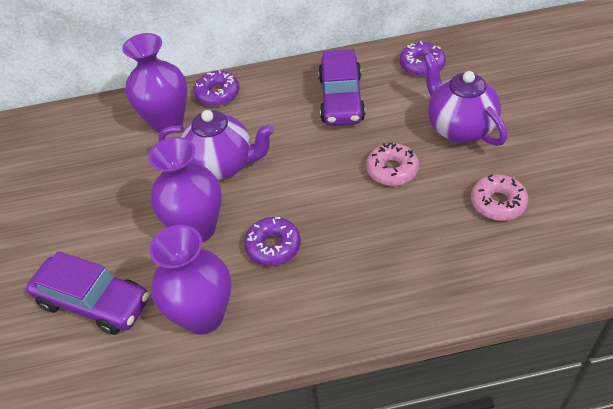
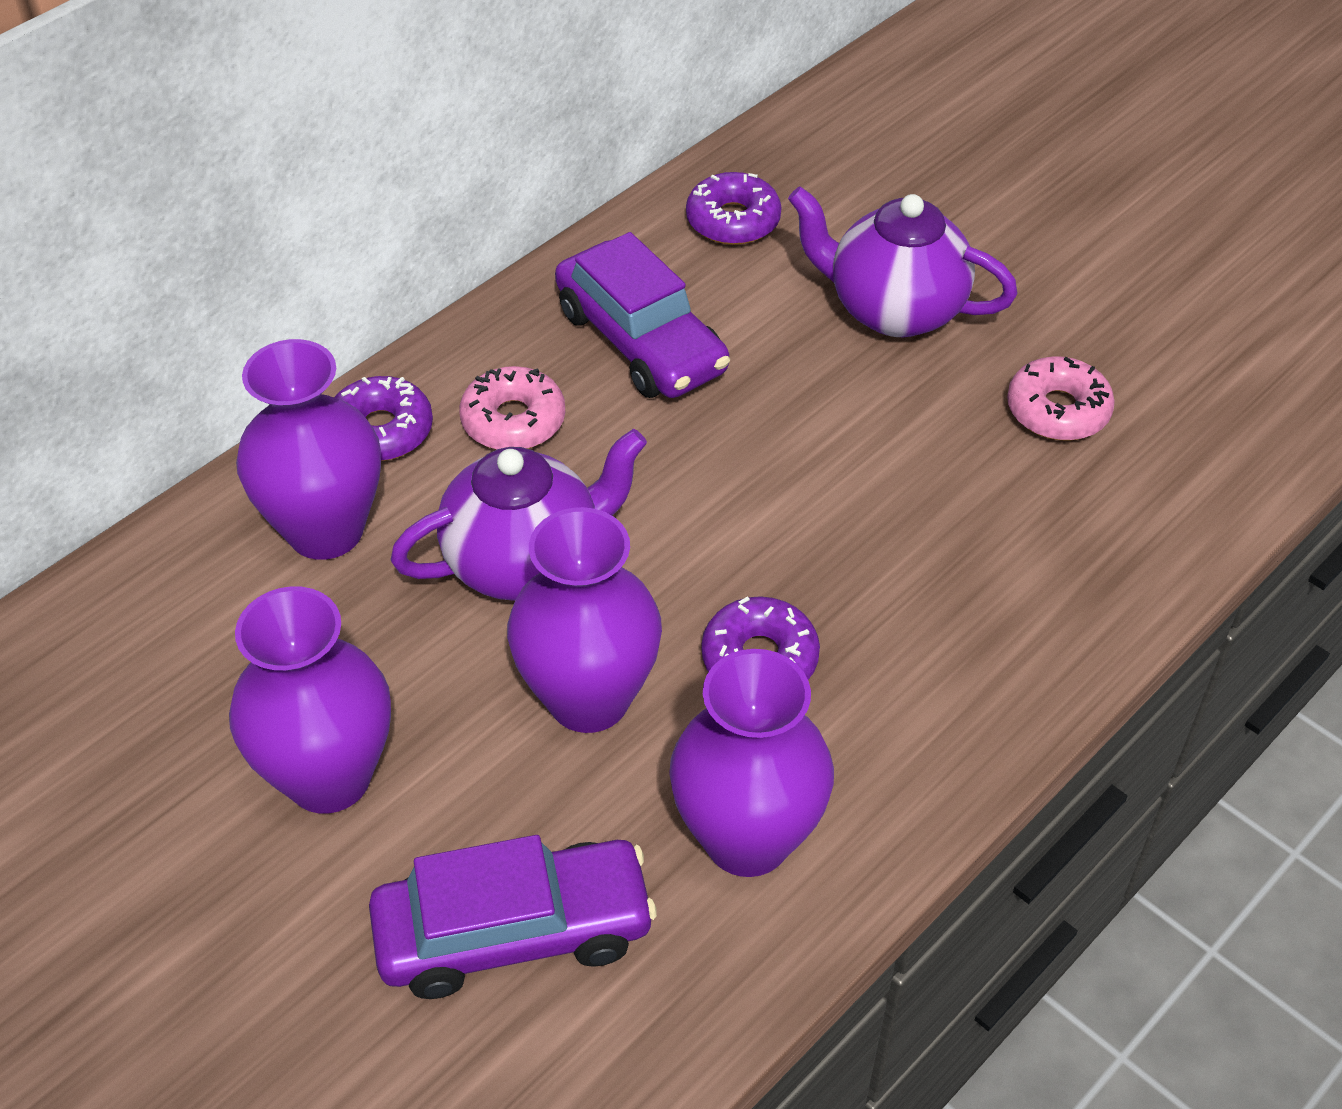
camera: 40 degrees left, 0 degrees up
(89, 211) = (329, 777): none -> purple vase
(392, 170) = (845, 431): pink donut -> pink donut (513, 420)

